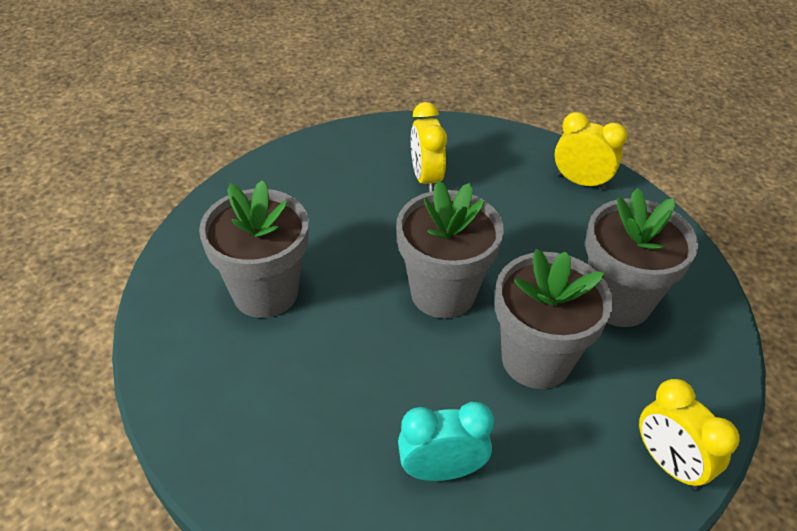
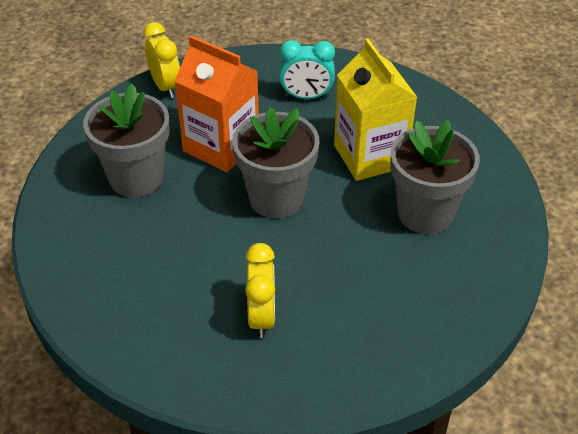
camera: 170 degrees left, 0 degrees up
(333, 366) = (370, 156): none -> yellow carton
(536, 359) = (221, 146): grey flower pot -> orange carton
(580, 182) = (98, 295): yellow clock -> none

